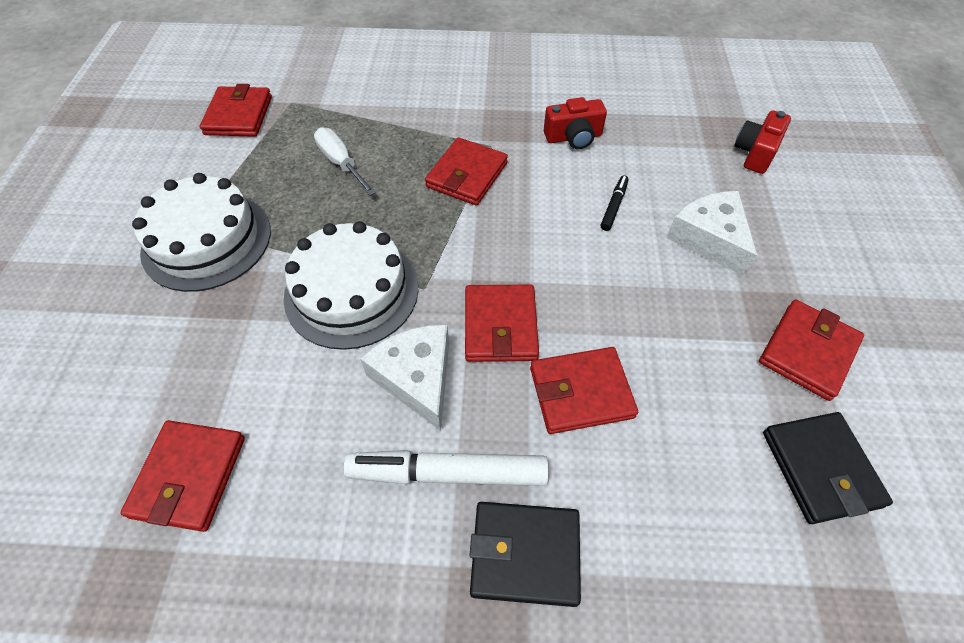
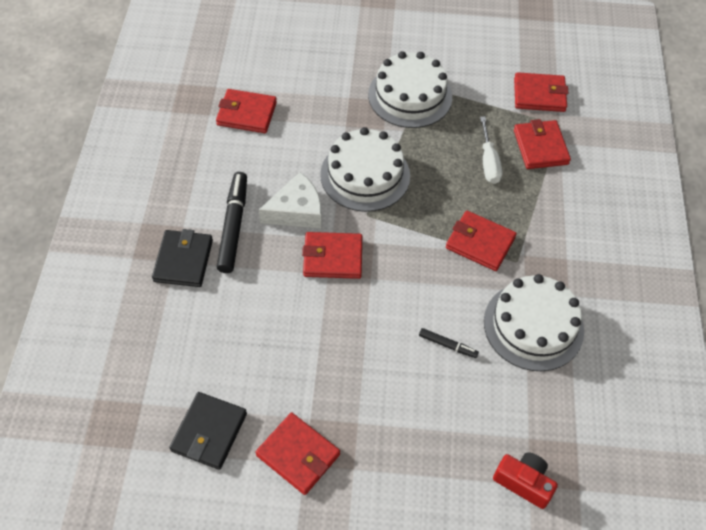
camera: 90 degrees right, 0 degrees up
(341, 163) = (488, 162): white screwdriver -> white screwdriver turned 120 degrees clockwise
(448, 473) = (233, 226): white marker -> black marker
(573, 137) = (533, 326): red camera -> white cake
(581, 392) = (278, 299): red wallet -> red wallet (540, 147)
(709, 238) = (412, 412): white cheese -> none
(820, 468) = (209, 432): black wallet -> black wallet turned 60 degrees counterclockwise

